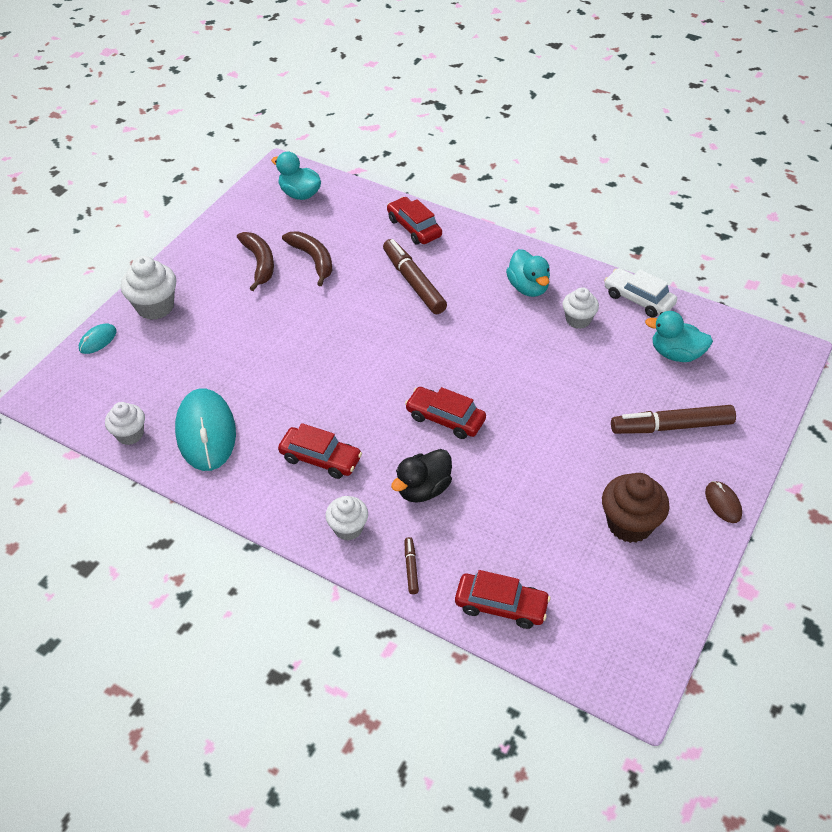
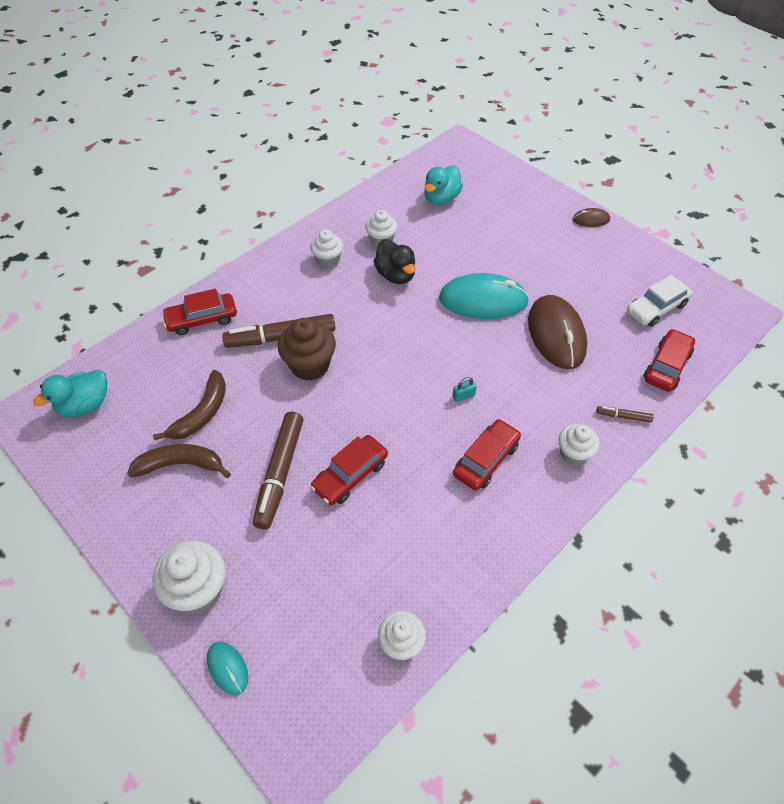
camera: 75 degrees left, 5 degrees up
(206, 432) = (422, 559): turquoise mouse -> turquoise mouse (483, 300)
(313, 259) = (202, 413): brown banana -> brown banana turned 135 degrees clockwise
(391, 427) = (463, 396): none -> turquoise padlock
(423, 489) = (540, 389): black duck -> black duck (396, 275)
(445, 418) = (464, 355): red car -> red car (350, 475)
(507, 493) = (556, 334): none -> brown mouse
(528, 288) = (328, 260): turquoise duck -> white cupcake
(629, 524) = (601, 272): brown cupcake -> brown cupcake (310, 365)
(638, 299) = (373, 200): white car -> white car (656, 308)
(671, 426) = (513, 223): brown marker -> brown marker (280, 473)

